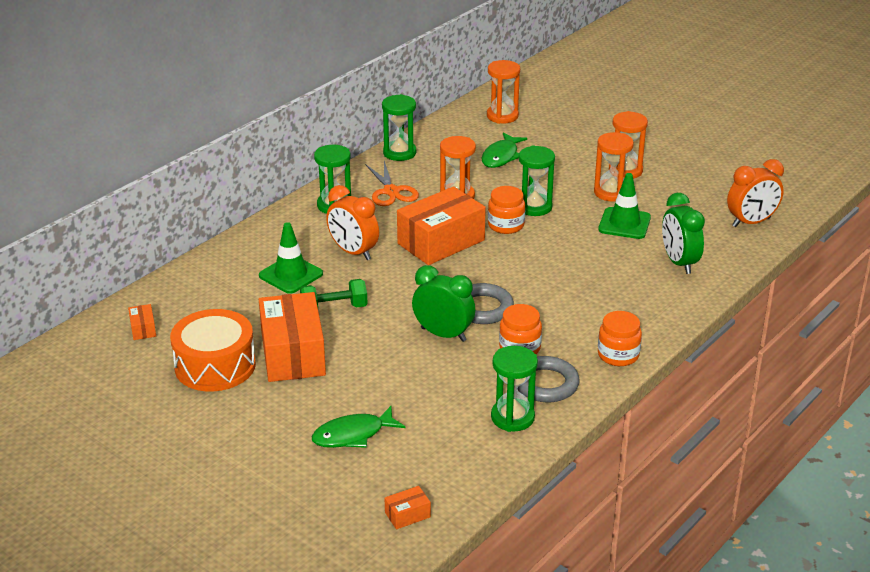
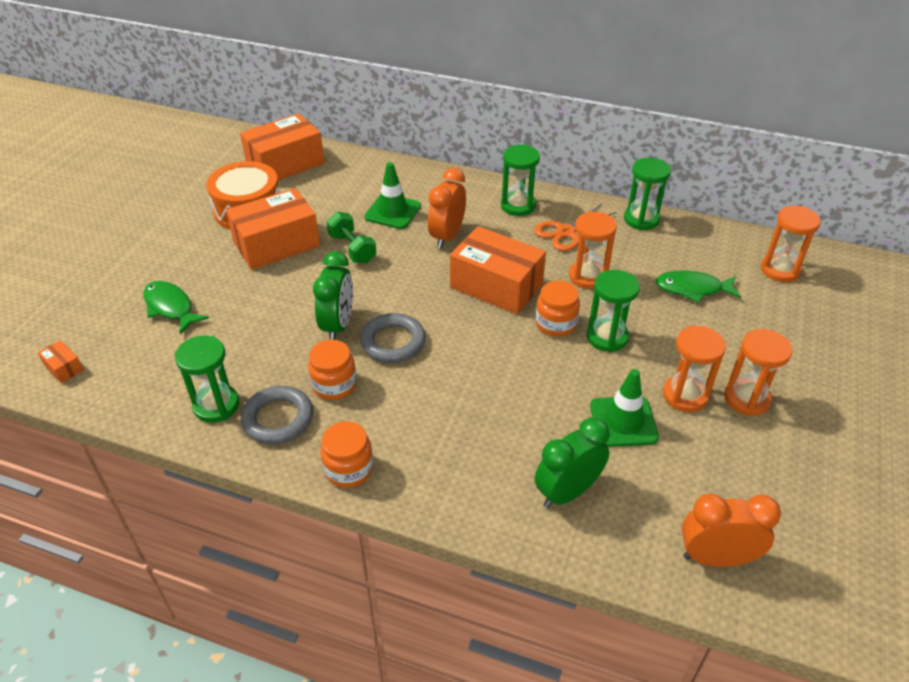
camera: 70 degrees right, 10 degrees up
(143, 329) = (285, 164): orange box -> orange box, size x2.44
(751, 222) = (716, 557): orange clock -> orange clock turned 135 degrees clockwise

